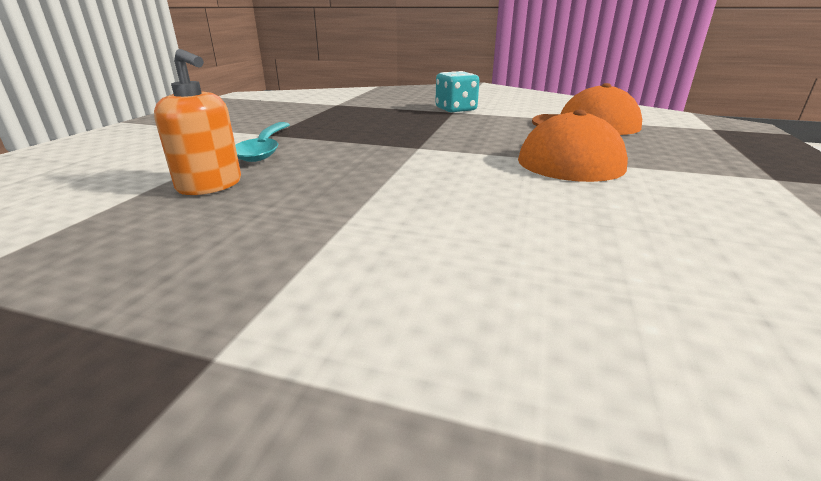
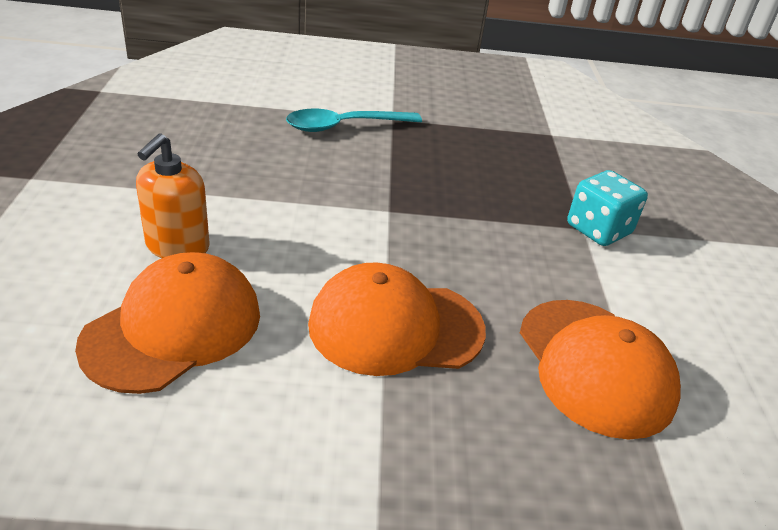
camera: 70 degrees right, 10 degrees up
(210, 185) = (245, 124): orange soap dispenser -> orange soap dispenser (177, 246)
(606, 232) = (173, 328): none -> orange cap

